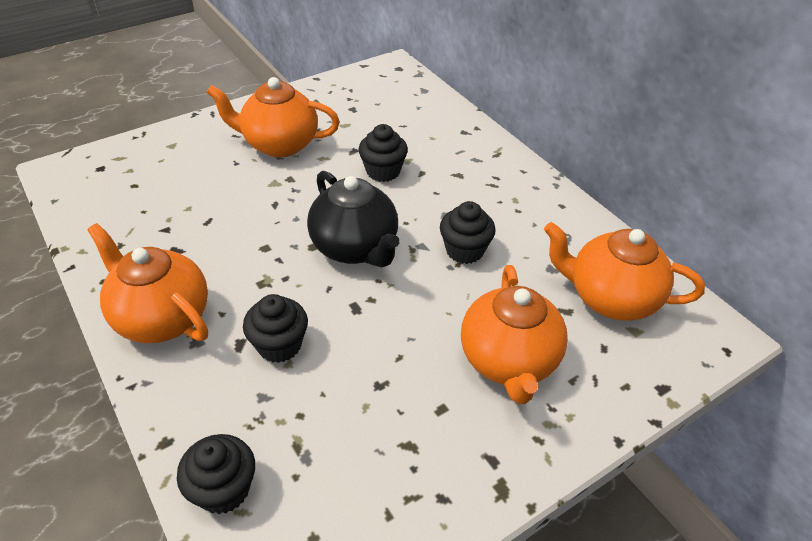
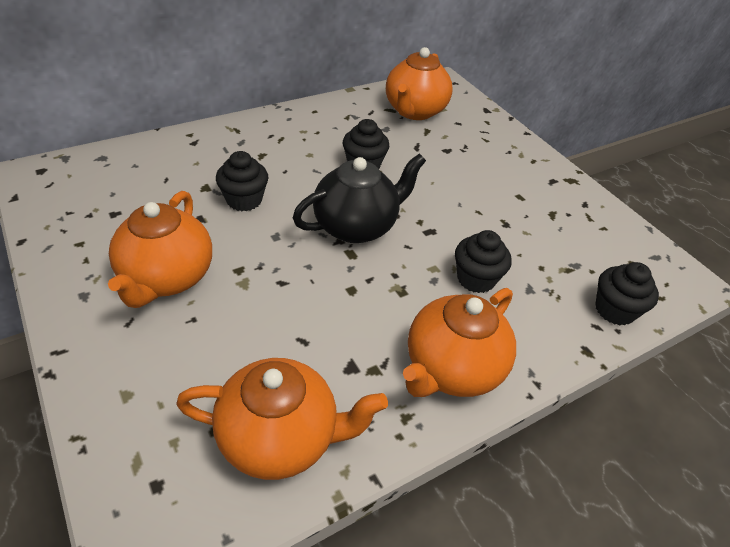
camera: 90 degrees left, 0 degrees up
(508, 361) = (475, 162): orange teapot -> orange teapot (280, 438)

